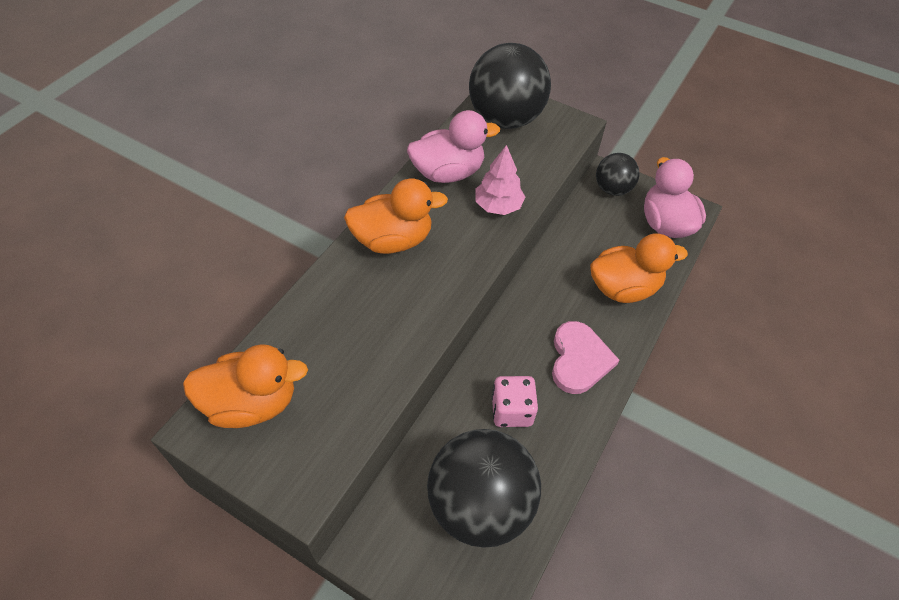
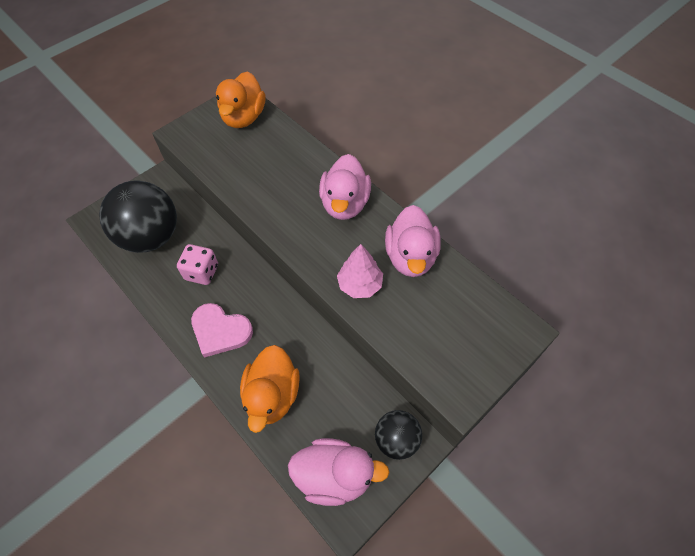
camera: 110 degrees right, 5 degrees up
(393, 240) = (345, 204): orange duck -> pink duck
(505, 119) = (478, 326): black ball -> none

